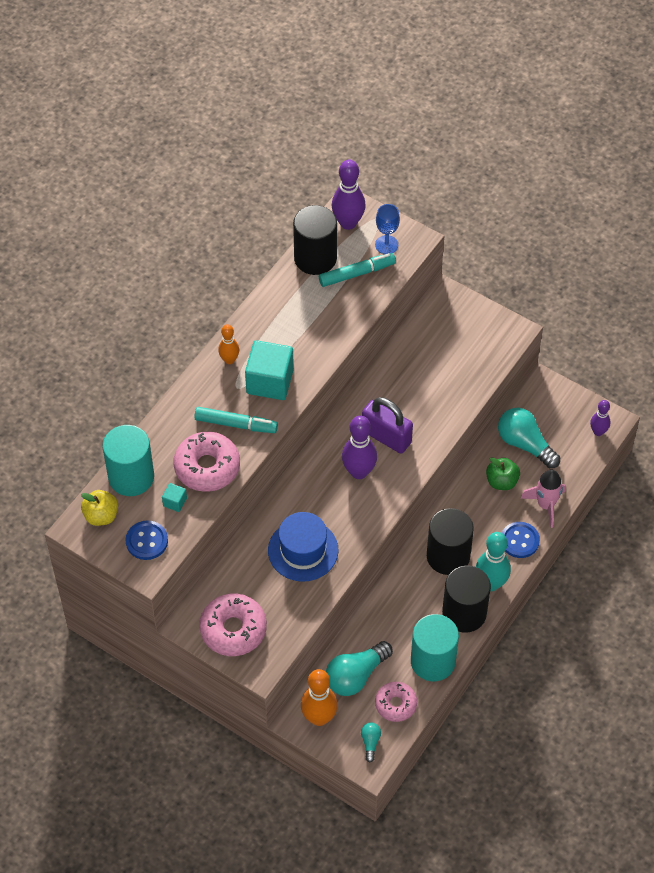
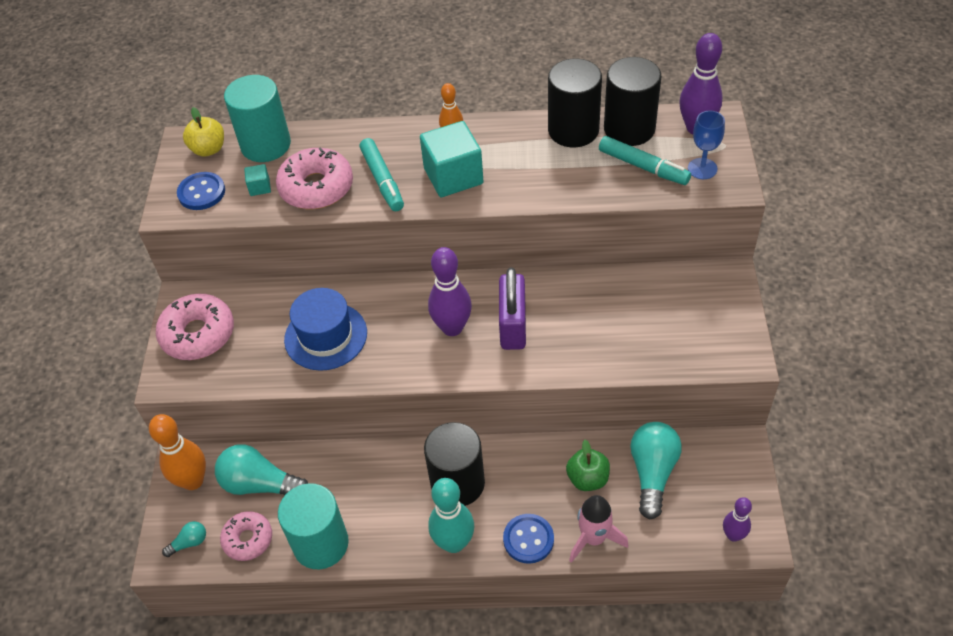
camera: 60 degrees right, 5 degrees down
(464, 613) = (399, 539): black cylinder -> black cylinder (573, 130)

